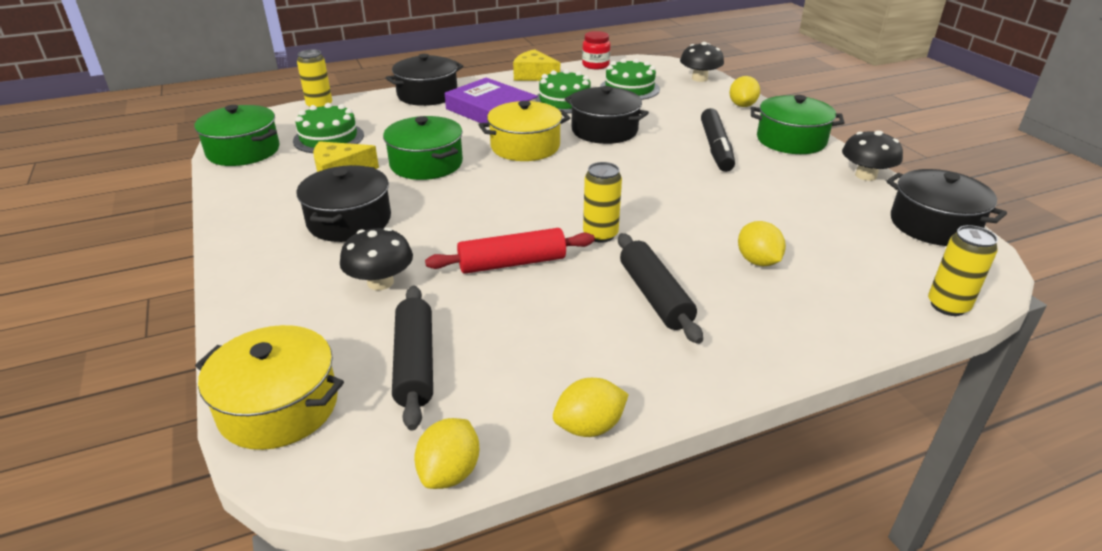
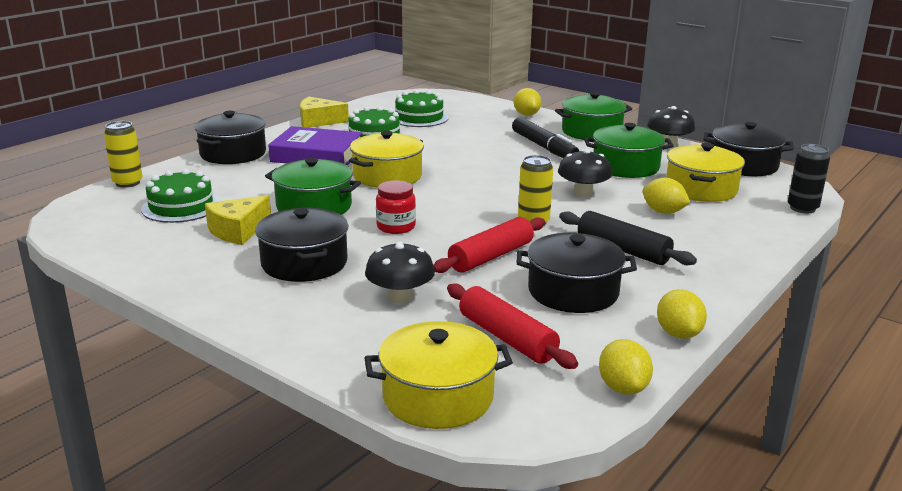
camera: 30 degrees left, 10 degrees down
(243, 151) = (100, 235): green pot -> green pot (625, 167)
(415, 363) = (507, 338): black rolling pin -> red rolling pin
(589, 426) = (678, 333): yellow lemon -> yellow lemon turned 45 degrees counterclockwise
(595, 65) = (364, 105): red jar -> red jar (396, 227)
(604, 130) = (439, 151): black pot -> black pot (573, 292)
(699, 78) = (468, 101): black mushroom -> black mushroom (583, 193)
(839, 243) = (701, 189): none -> yellow pot
(947, 306) = (802, 208): yellow can -> black can

